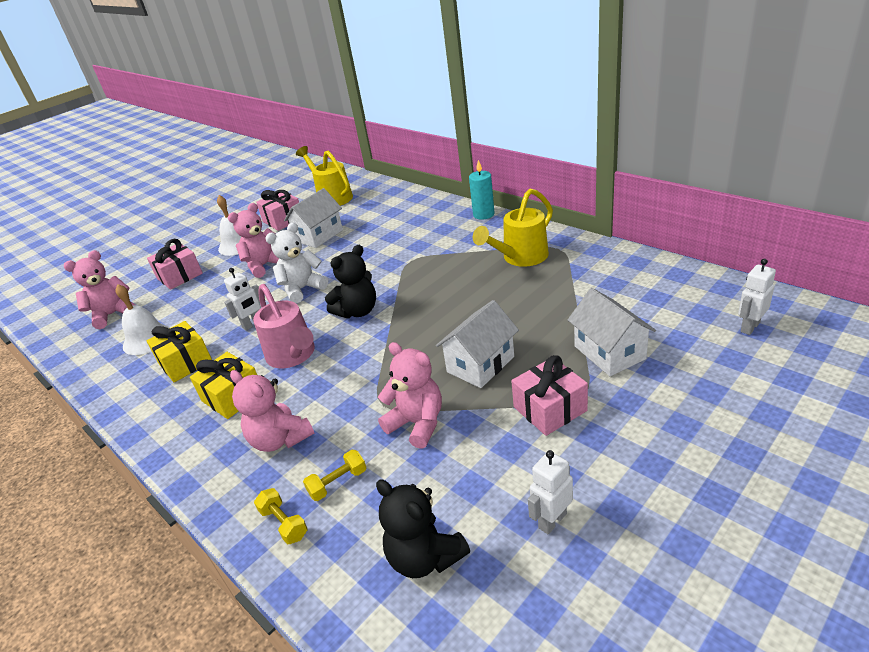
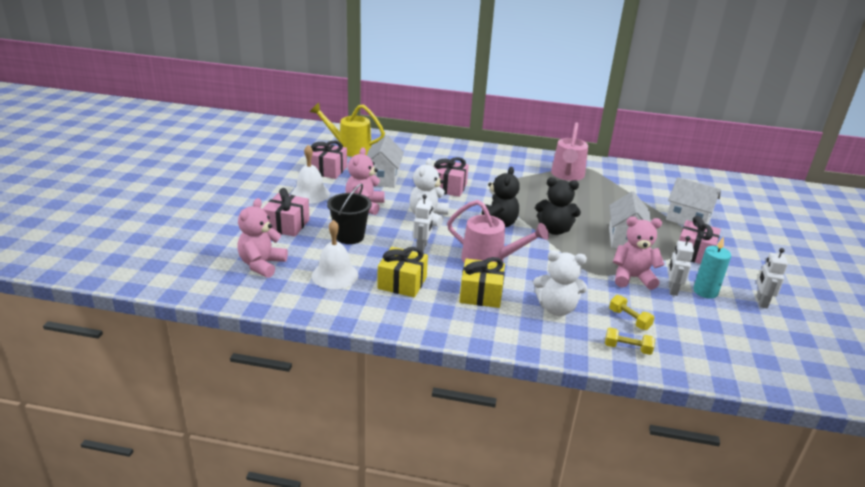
camera: 40 degrees left, 5 degrees down
(210, 298) = (349, 236): none -> black bucket
(280, 439) = (556, 308): pink teddy bear -> white teddy bear
(338, 483) = (629, 319): yellow dumbbell -> yellow dumbbell turned 60 degrees counterclockwise
(366, 255) = (448, 187): none -> pink gift
(425, 557) = (725, 336): black teddy bear -> black teddy bear (554, 230)
(483, 214) = (502, 150): turquoise candle -> turquoise candle (705, 291)
(520, 258) = (567, 175): yellow watering can -> pink watering can
(749, 327) = (739, 195): white robot -> white robot (672, 290)

